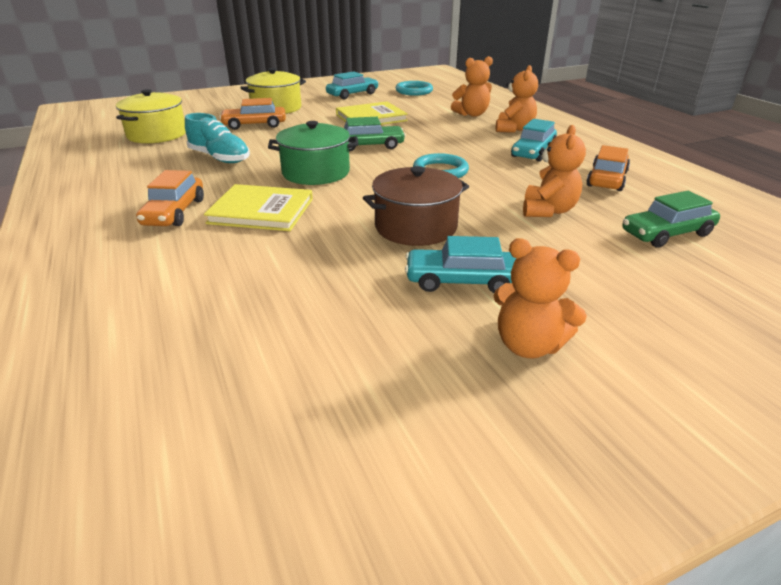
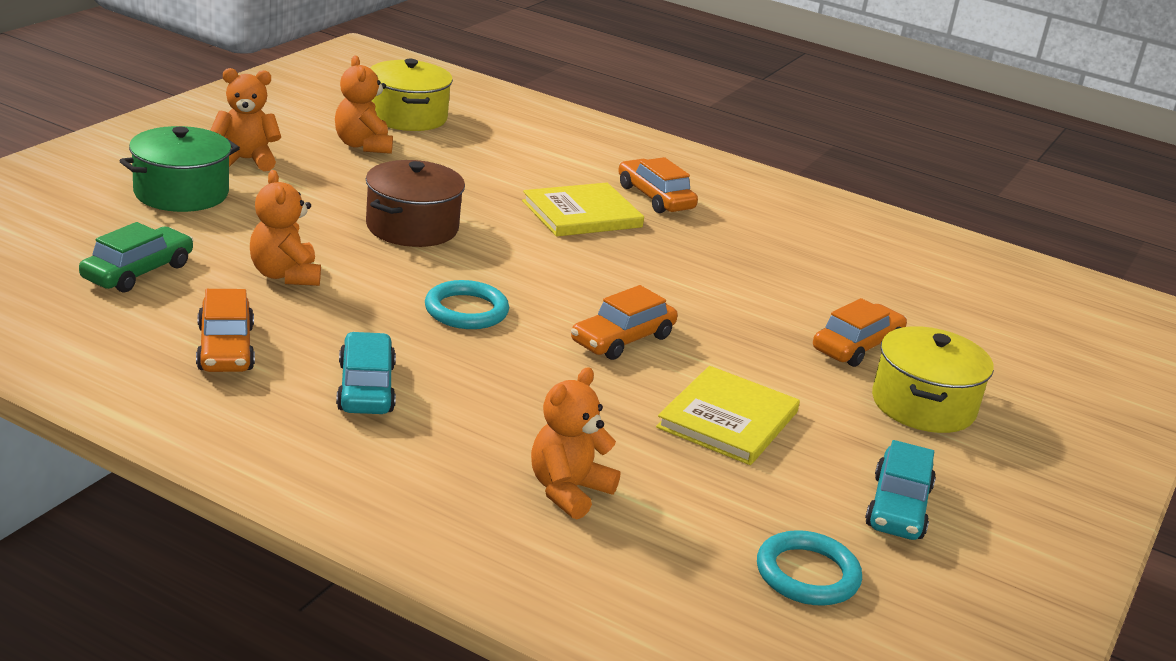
camera: 140 degrees right, 5 degrees down
(157, 134) = (923, 291): yellow pot -> yellow pot (407, 117)
(220, 158) = (759, 270): turquoise shoe -> none
(316, 172) = (612, 273): green pot -> green pot (181, 193)
(369, 146) = (622, 339): green car -> orange car
(461, 281) = (325, 189): turquoise car -> none
(514, 129) = (443, 453): orange teddy bear -> orange teddy bear (363, 145)

